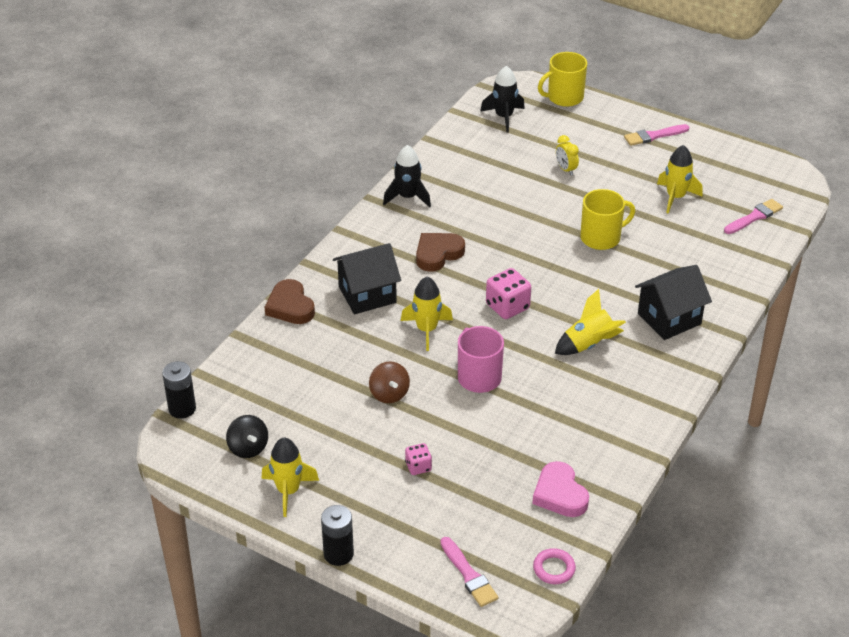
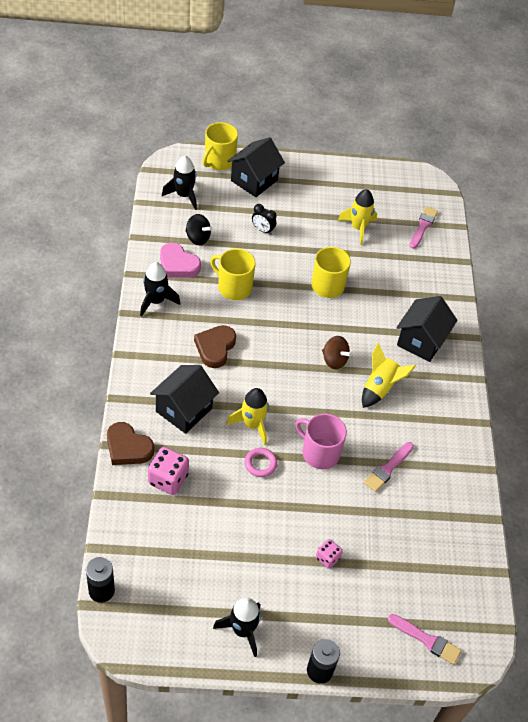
camera: 35 degrees left, 10 degrees up
(248, 448) = (183, 604): black spinning top -> black spinning top (197, 238)
(288, 491) = (242, 630): yellow rocket -> black rocket
(389, 394) = (262, 499): brown spinning top -> brown spinning top (334, 360)
(496, 209) = (234, 287): none -> yellow mug
(507, 307) = (299, 377): pink dice -> pink dice (168, 479)
(554, 569) = (481, 603): pink ring -> pink ring (260, 464)
(560, 494) = (444, 534): pink heart -> pink heart (178, 264)
(566, 169) = (262, 230): yellow clock -> black clock
(590, 124) = (254, 180): none -> black house
(653, 136) = (308, 176): pink brush -> pink brush (388, 468)

